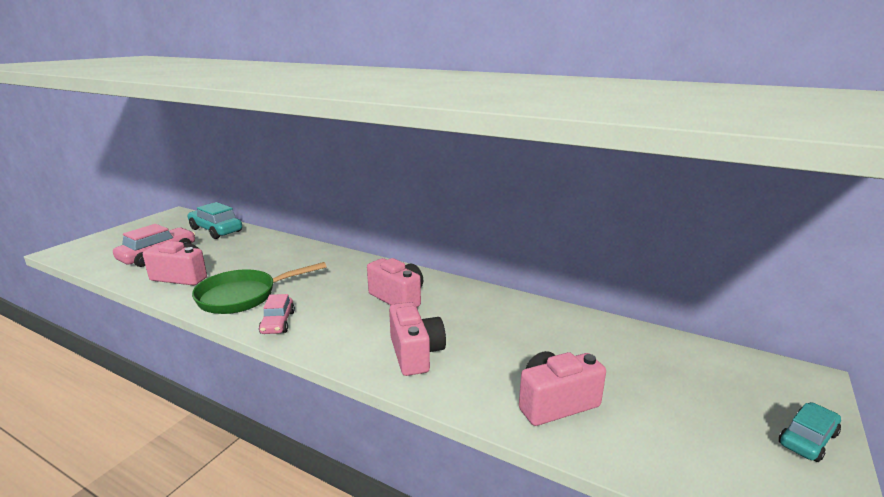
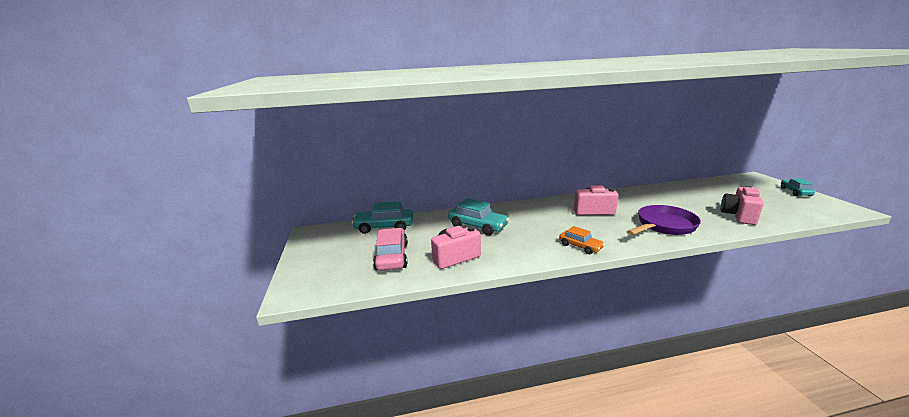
camera: 40 degrees left, 0 degrees up
(243, 296) = (524, 246): green pan -> none
(267, 261) = (477, 226): none -> turquoise car
(278, 322) = (580, 246): pink car -> orange car
(415, 354) = (663, 226): pink camera -> purple pan

